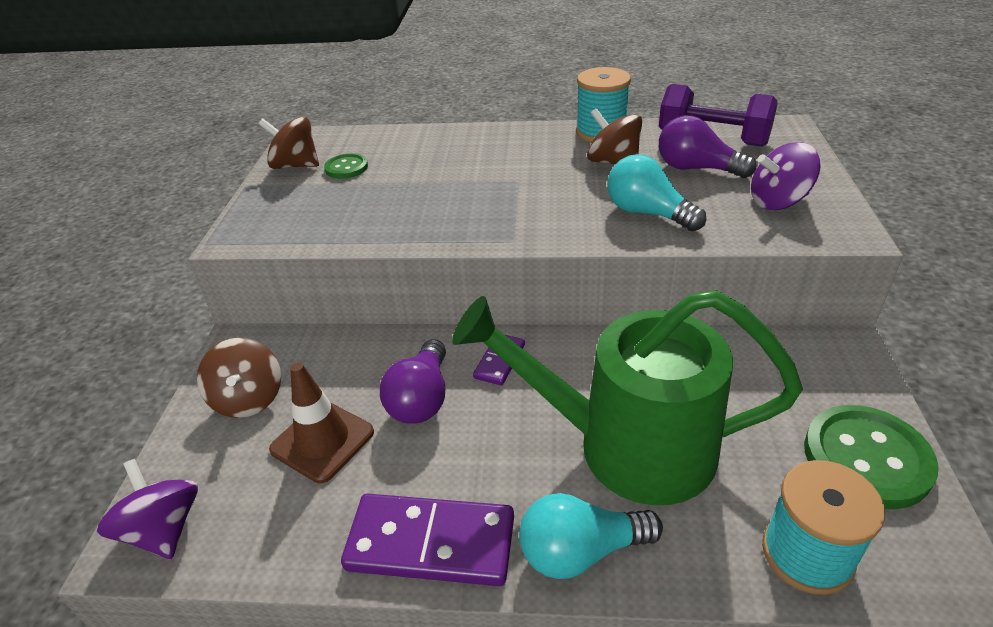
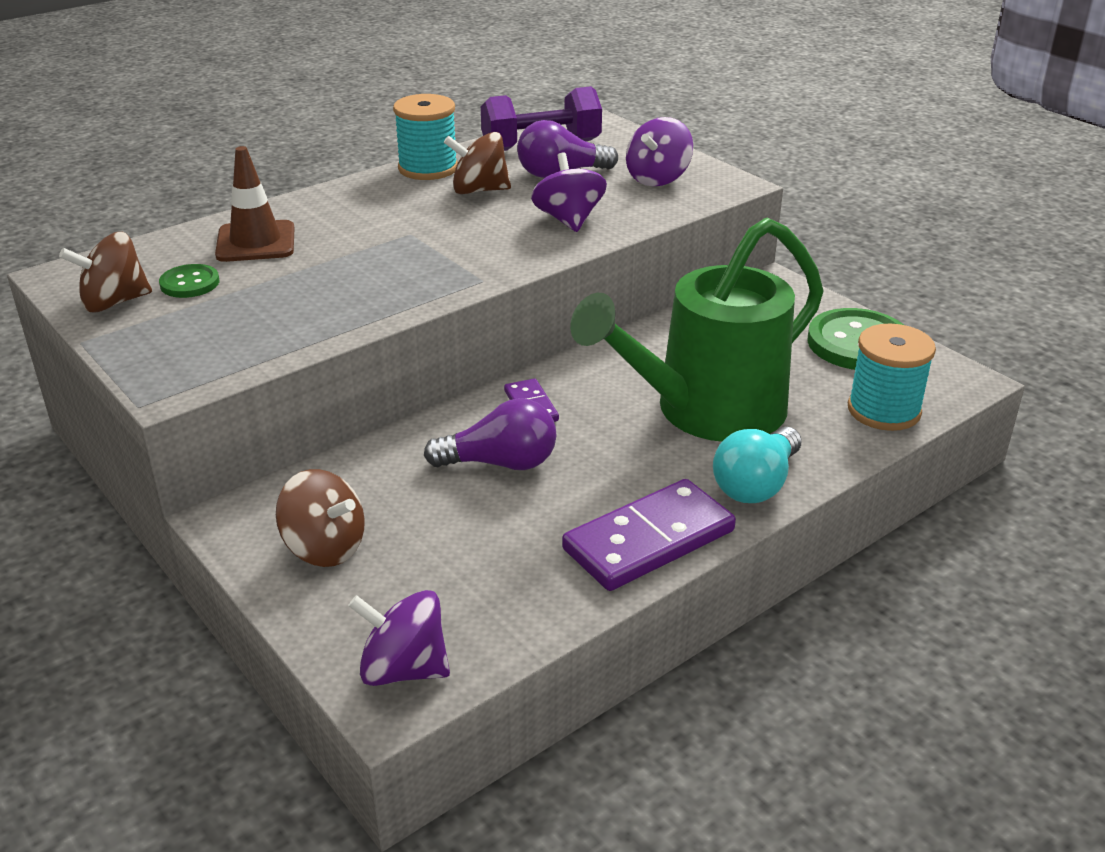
camera: 45 degrees left, 5 degrees down
(322, 441) = (455, 535): brown traffic cone -> brown traffic cone (256, 242)
(421, 399) = (501, 463): purple light bulb -> purple light bulb turned 60 degrees counterclockwise
(647, 213) = (568, 220): turquoise light bulb -> purple spinning top

